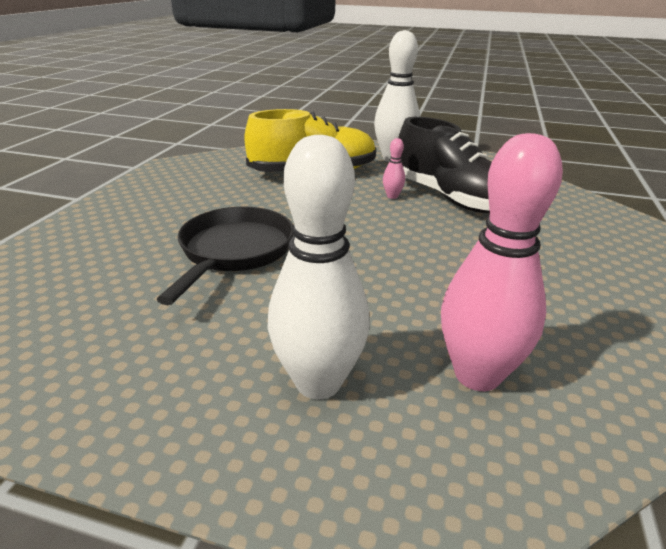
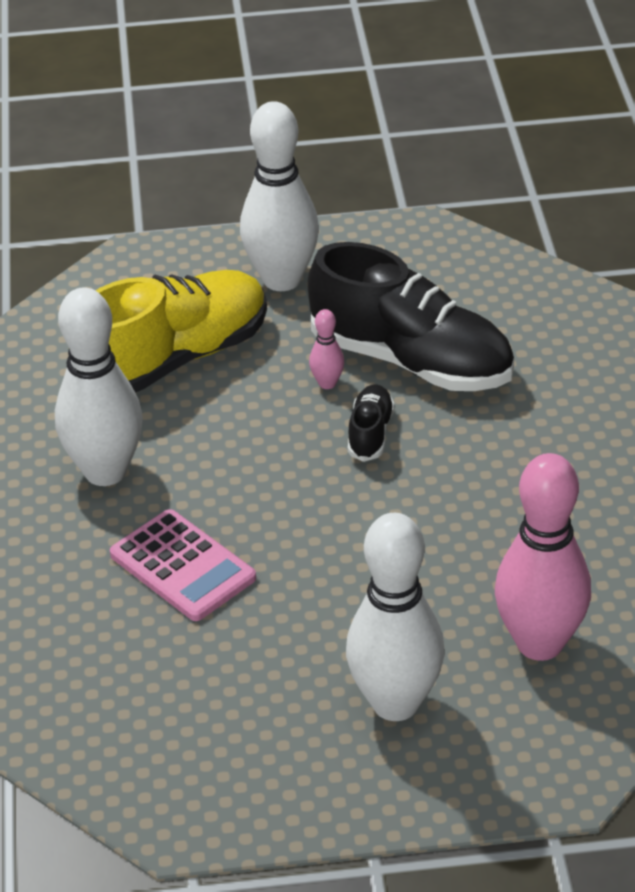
camera: 20 degrees left, 10 degrees up
(234, 202) = (105, 471): none -> white bowling pin
(234, 251) = (182, 566): black pan -> pink calculator
(405, 221) = (370, 433): none -> black shoe

